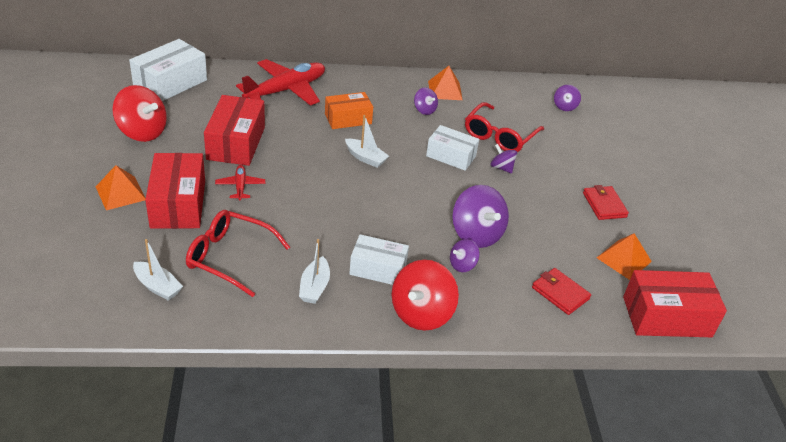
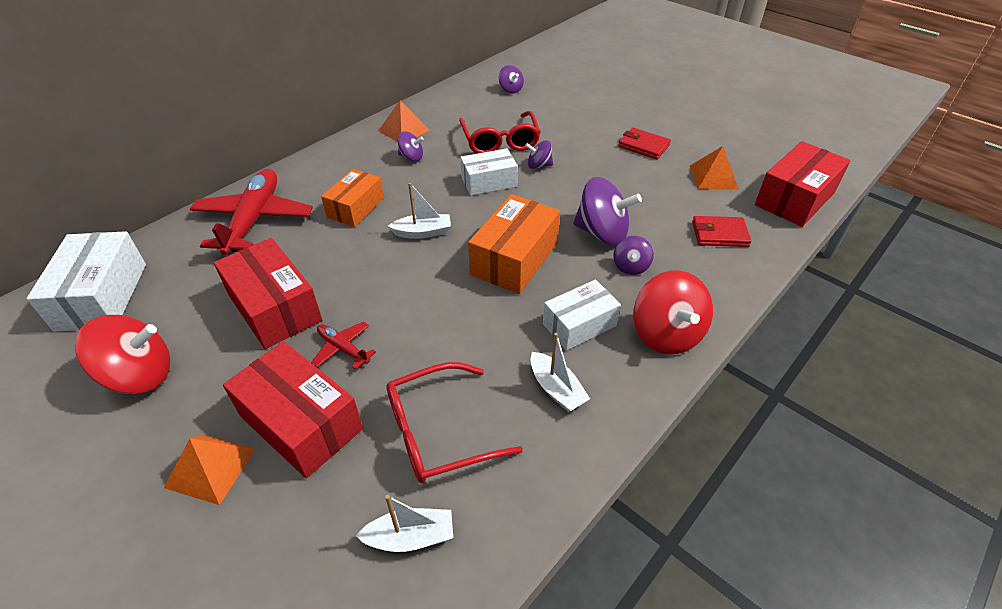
camera: 40 degrees left, 5 degrees up
(396, 209) = (514, 258): none -> orange box

